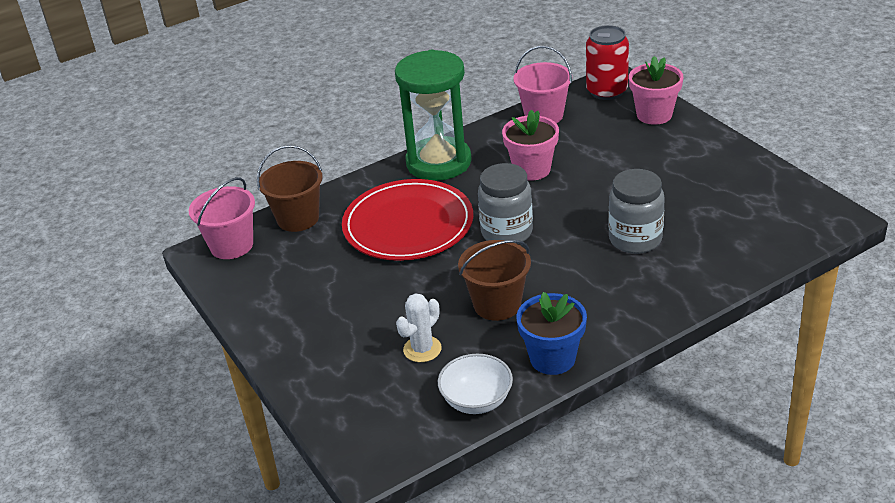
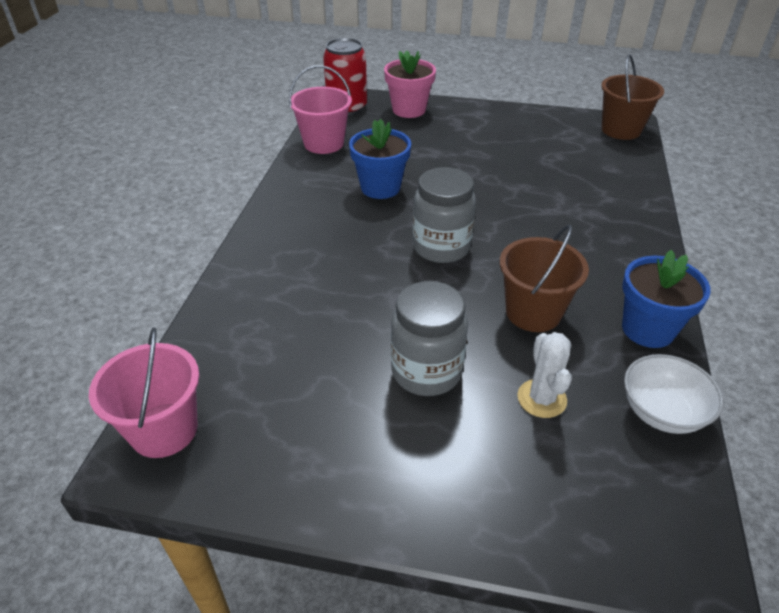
camera: 50 degrees left, 5 degrees up
(298, 218) = (210, 350): brown bucket -> brown bucket (621, 130)
(408, 225) = (342, 289): red plate -> none
(438, 162) = (287, 220): green hourglass -> none
(532, 169) = (380, 187): pink flower pot -> blue flower pot
(635, 239) = (542, 200): grey jar -> grey jar (426, 371)

